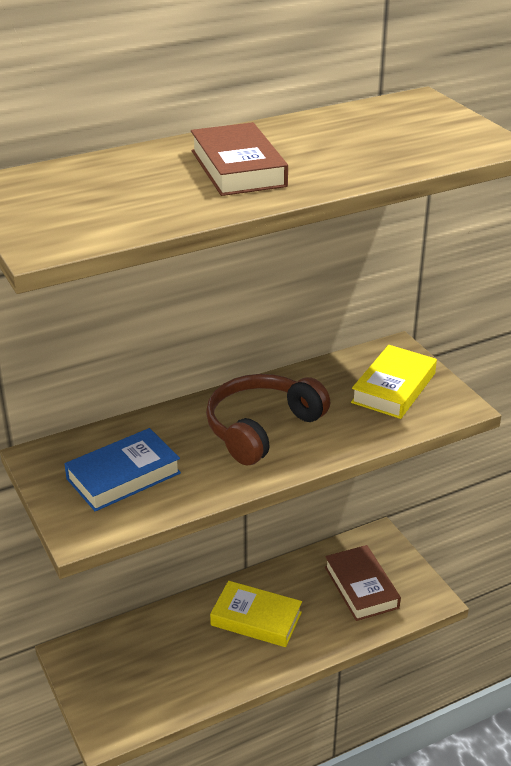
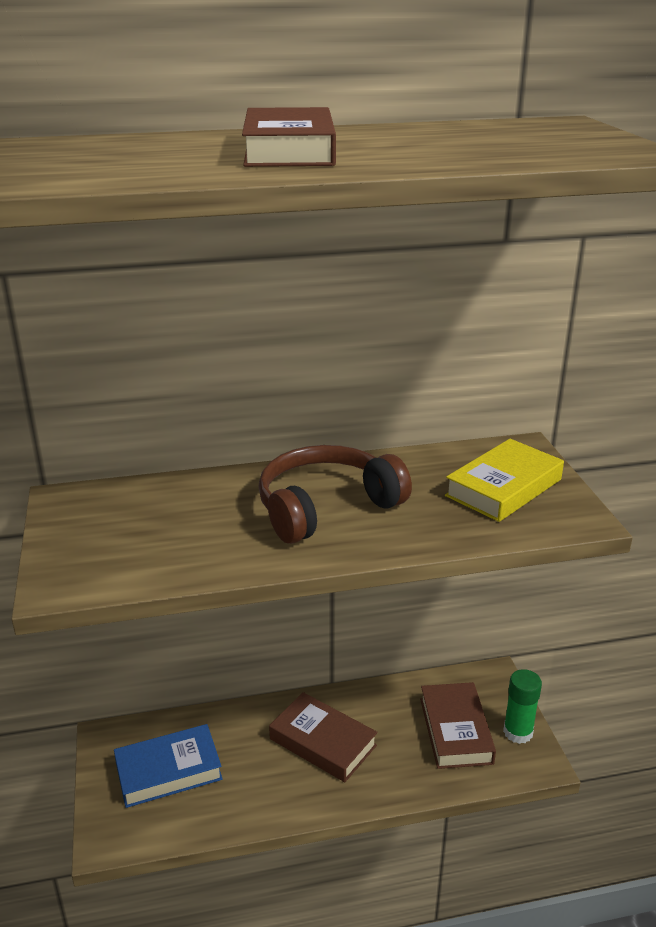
camera: 15 degrees right, 5 degrees down
(123, 476) = (142, 532): blue book -> blue book (168, 771)
(256, 619) = (322, 742): yellow book -> brown book
(411, 579) = (518, 732): none -> green glue stick

